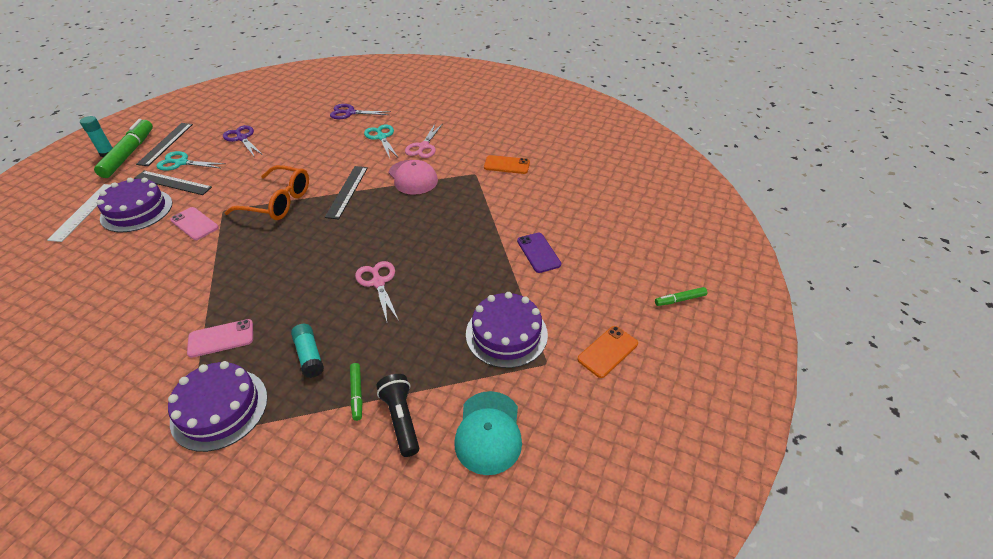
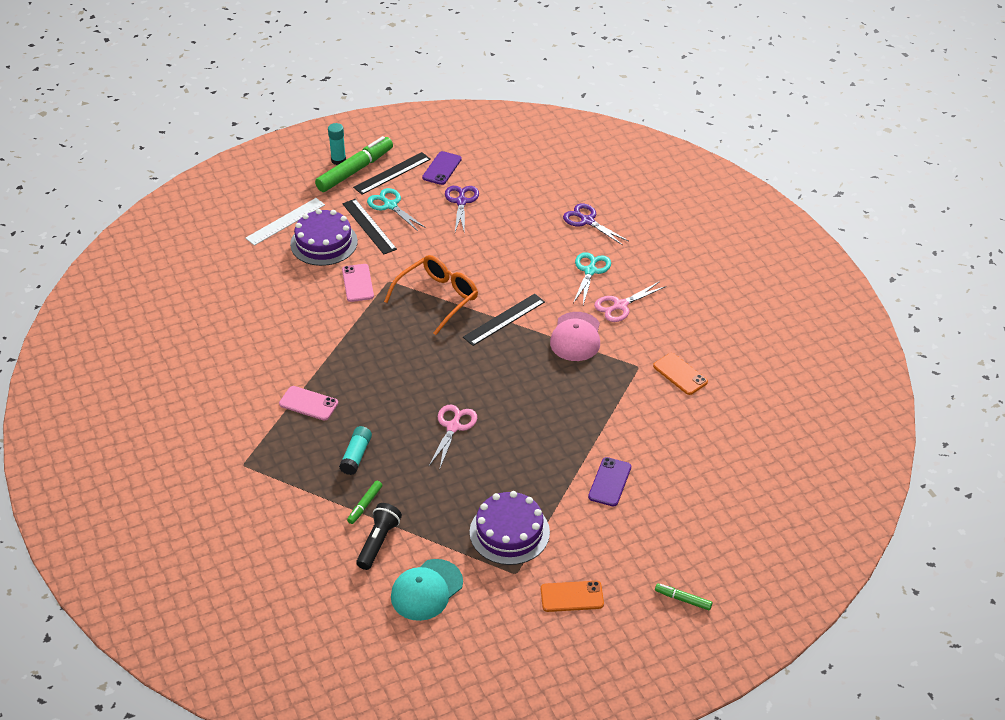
camera: 40 degrees right, 0 degrees up
(207, 126) = (442, 168): none -> purple phone
(219, 408) = (273, 457): purple cake -> none
(278, 202) = (438, 298): orange glasses -> orange glasses turned 105 degrees counterclockwise

